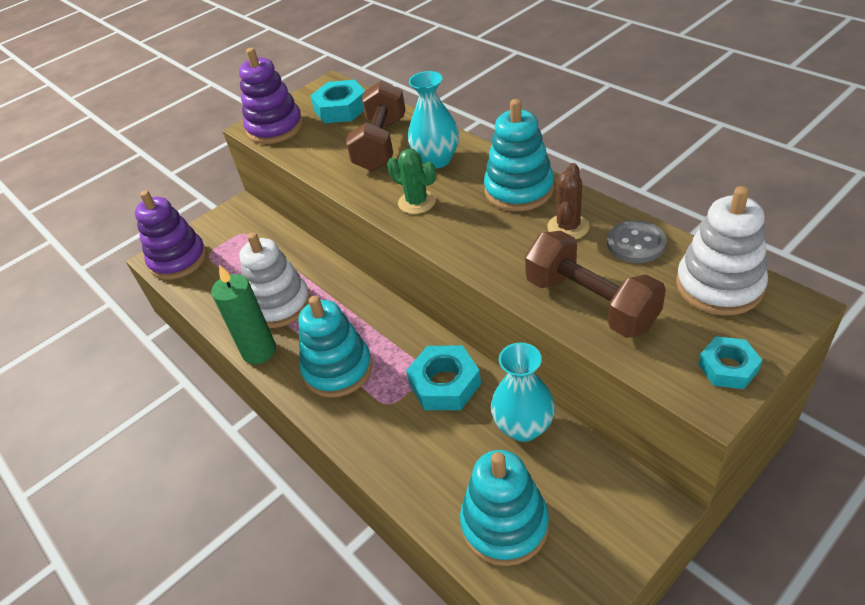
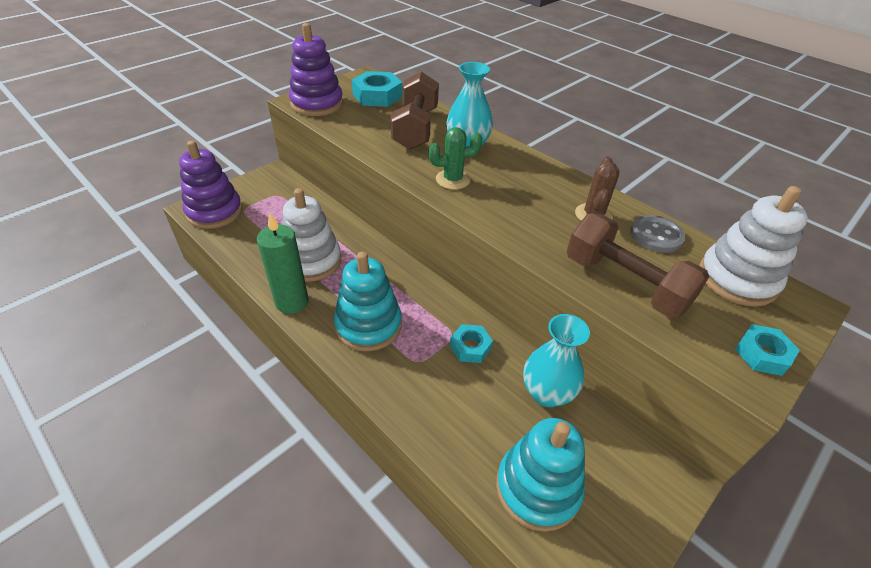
camera: 10 degrees left, 0 degrees up
(417, 202) = (453, 179): green cactus -> green cactus turned 45 degrees counterclockwise
(444, 384) = (470, 347): turquoise nut -> turquoise nut, size x0.62
(519, 190) = (544, 179): turquoise stacking toy -> none

